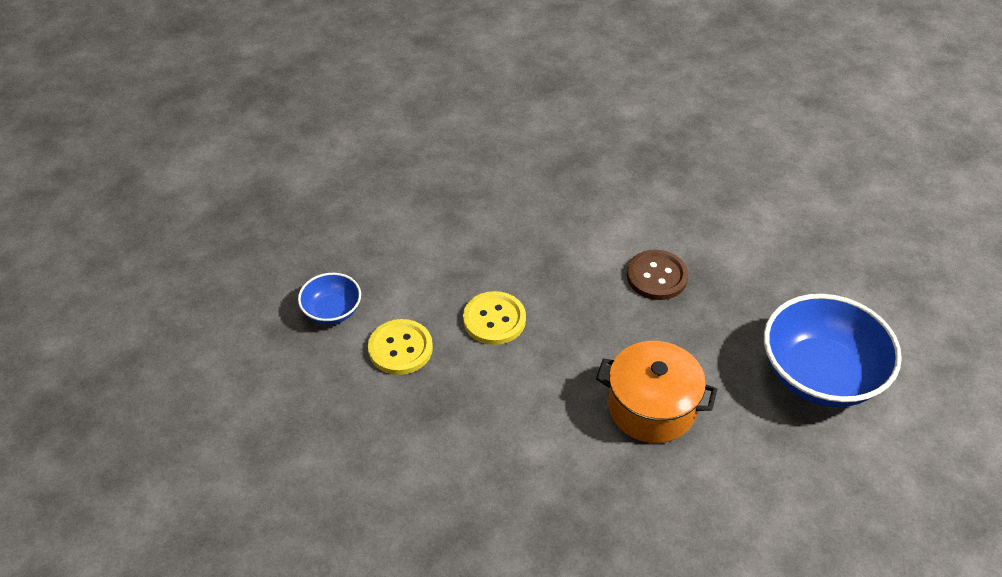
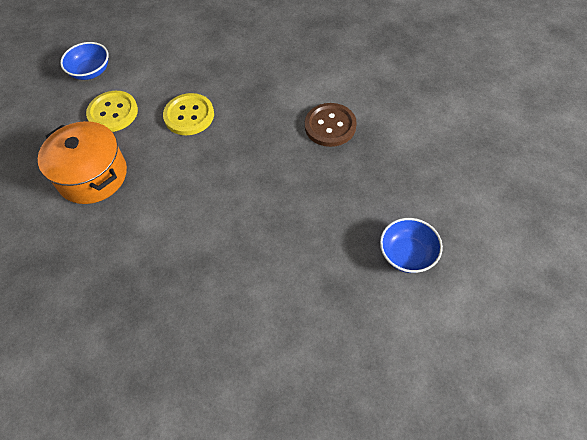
camera: 30 degrees right, 10 degrees up
(651, 407) = (252, 224): orange pot -> orange pot (92, 175)
(820, 375) = (407, 254): blue bowl -> blue bowl, size x0.50

